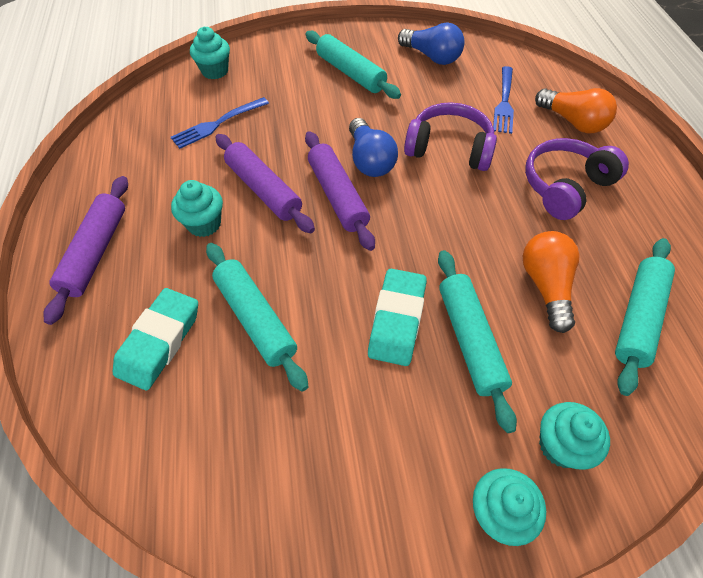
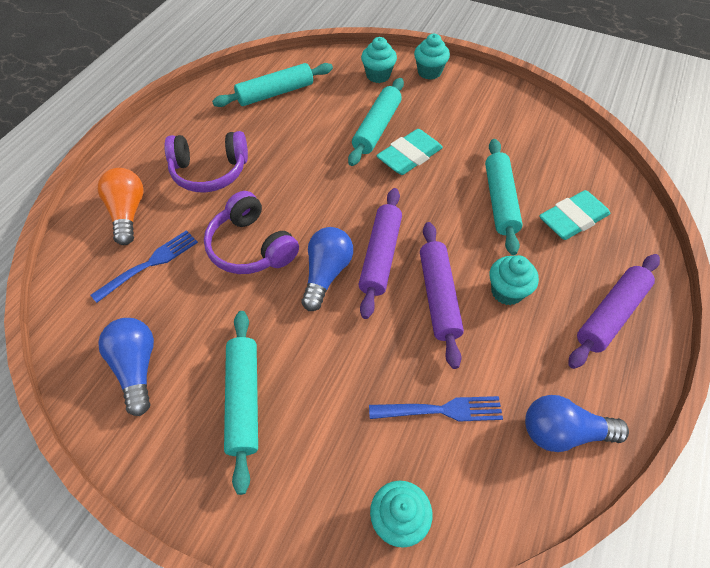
camera: 145 degrees left, 0 degrees up
(122, 151) = (563, 432): none -> blue light bulb
(545, 286) = (303, 128): orange light bulb -> none

